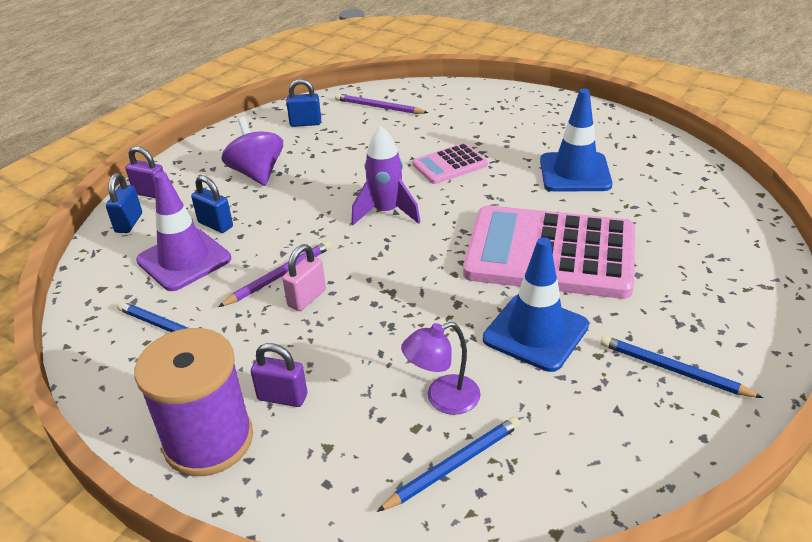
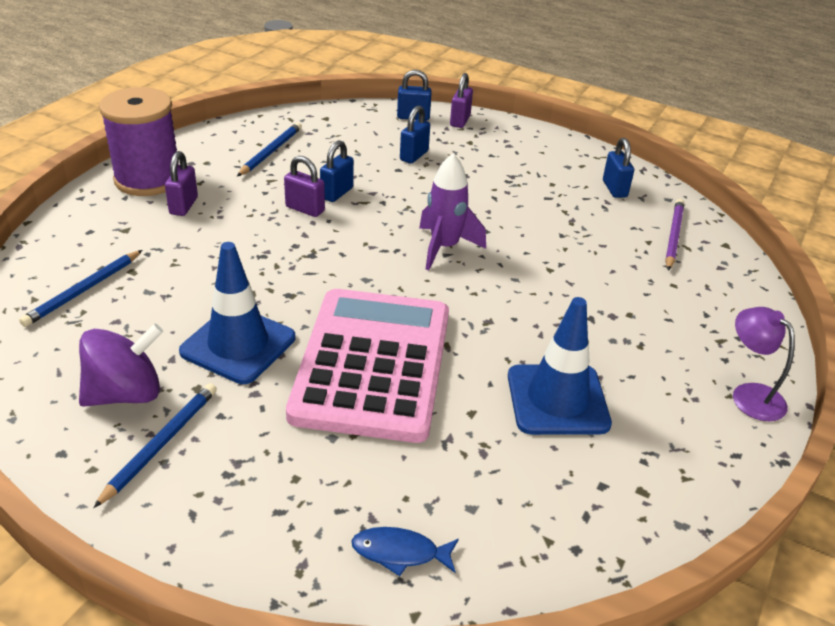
camera: 80 degrees right, 0 degrees up
(184, 260) = (361, 147): purple traffic cone -> none
(257, 173) = (504, 168): purple spinning top -> purple spinning top (126, 394)
(279, 276) = (337, 193): purple pencil -> blue padlock
(307, 298) = (305, 209): pink padlock -> purple padlock
(443, 399) = (160, 285): purple lamp -> purple lamp (749, 395)
(449, 165) = (551, 291): pink calculator -> none
(453, 465) = (84, 290): blue pencil -> blue pencil turned 75 degrees clockwise
(735, 243) = (400, 552): none -> blue fish

